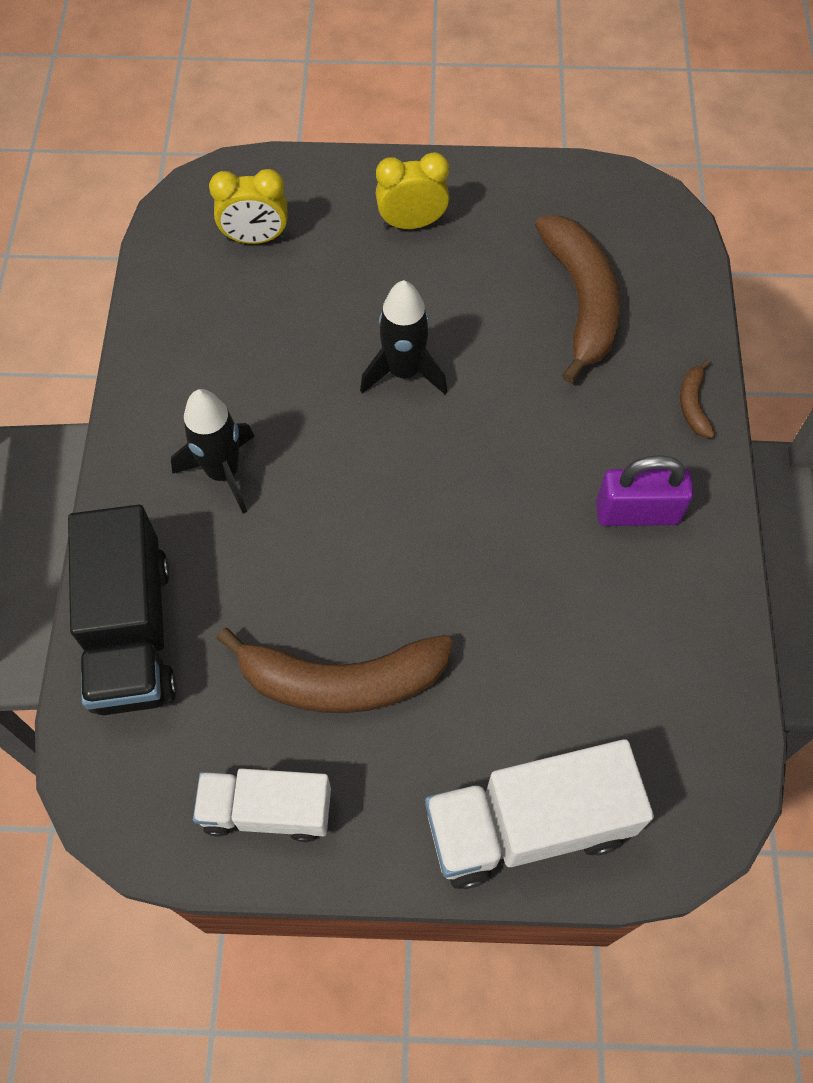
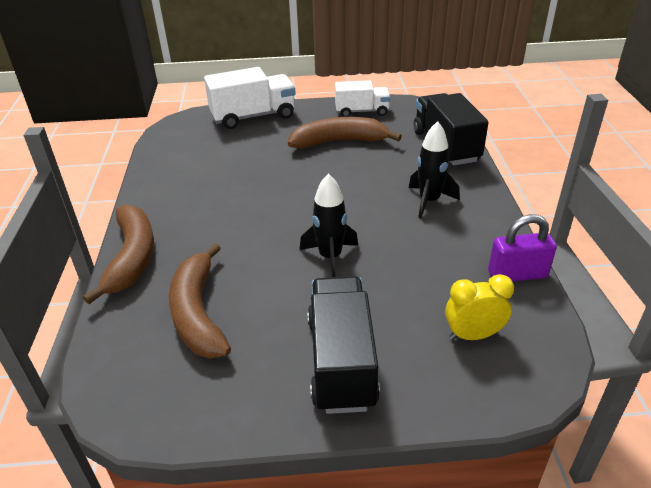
camera: 175 degrees right, 25 degrees down
(412, 223) = (341, 362): yellow clock -> black truck
(637, 512) = (184, 206): purple padlock -> purple padlock (517, 274)
(693, 405) = (132, 257): brown banana -> brown banana, size x2.29

